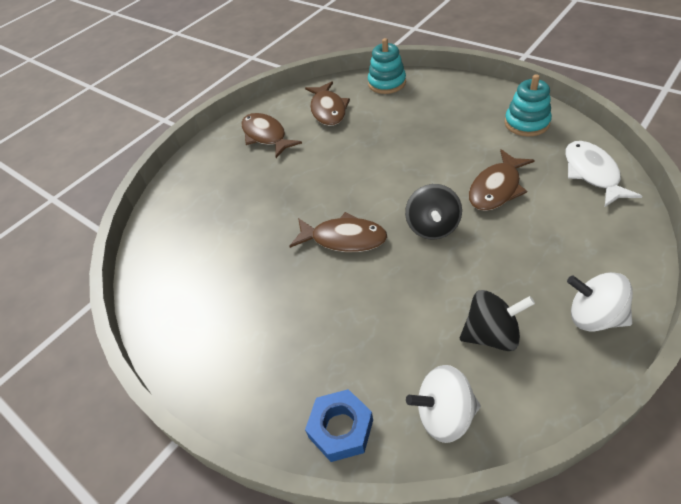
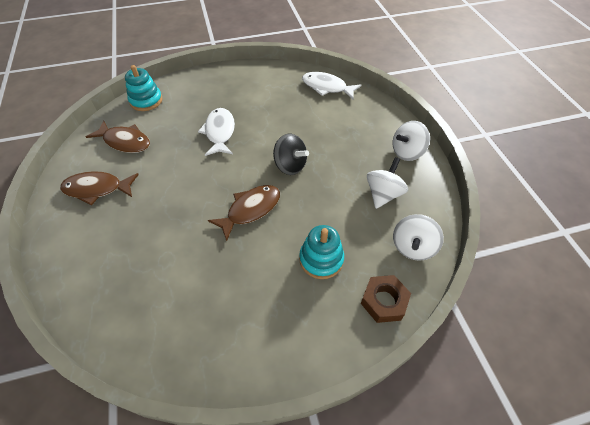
camera: 60 degrees left, 5 degrees up
(341, 429) = (384, 301): blue nut -> brown nut
(410, 150) = (219, 132): none -> white fish
(491, 335) = (383, 194): black spinning top -> white spinning top
(496, 188) = (294, 123): brown fish -> none
(526, 123) = (265, 79): turquoise stacking toy -> turquoise stacking toy (321, 259)

